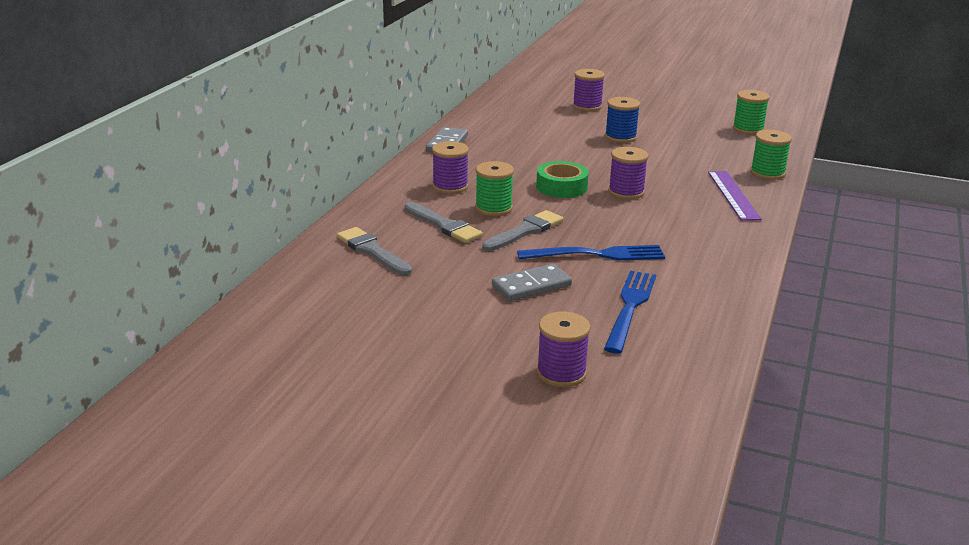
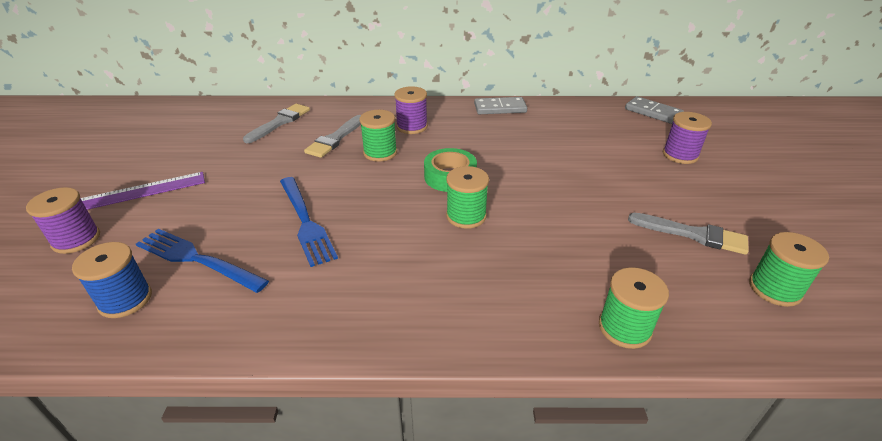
camera: 70 degrees right, 10 degrees up
(525, 231) = (341, 175): grey brush -> grey brush (693, 234)
(531, 286) = (233, 197): grey domino -> grey domino (653, 112)
(620, 137) = (616, 189): blue spool -> blue spool (125, 300)
(626, 192) = (466, 216): purple spool -> green spool
(630, 307) = (196, 259): blue fork -> blue fork turned 150 degrees counterclockwise
(733, 195) = (518, 300): purple ruler -> purple ruler (139, 192)

